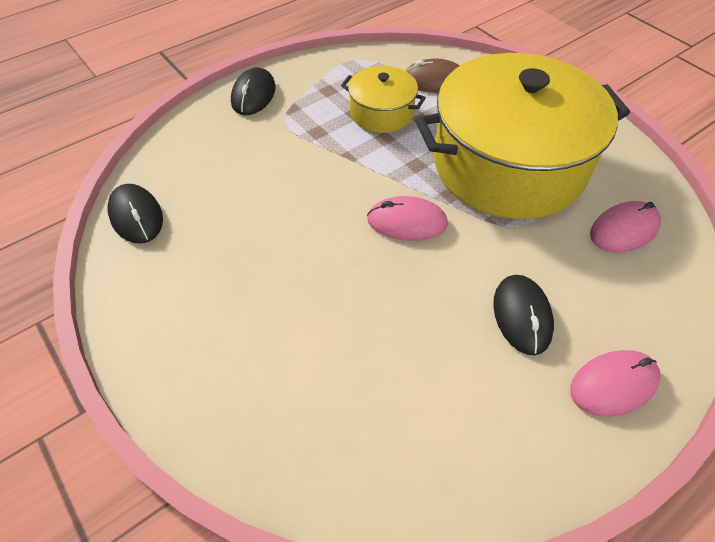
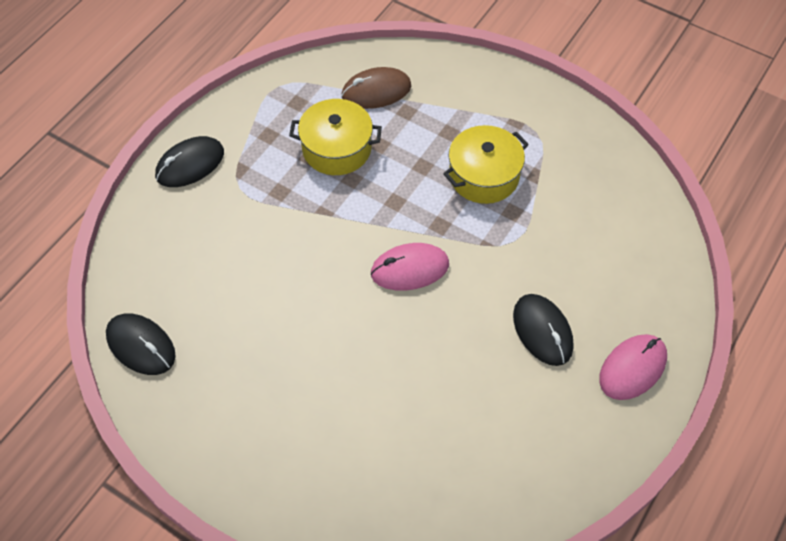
camera: 20 degrees left, 5 degrees up
(253, 95) = (190, 164): black mouse -> black mouse turned 60 degrees clockwise
(508, 165) = (484, 176): yellow pot -> yellow pot, size x0.46
(624, 229) = (606, 216): pink mouse -> none

